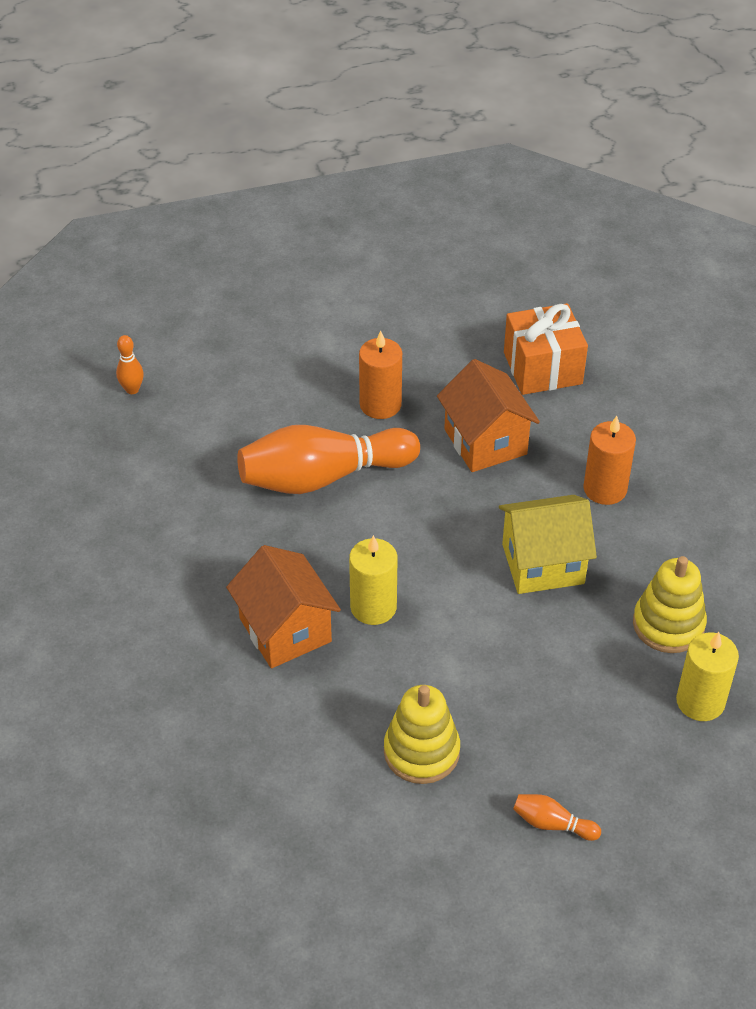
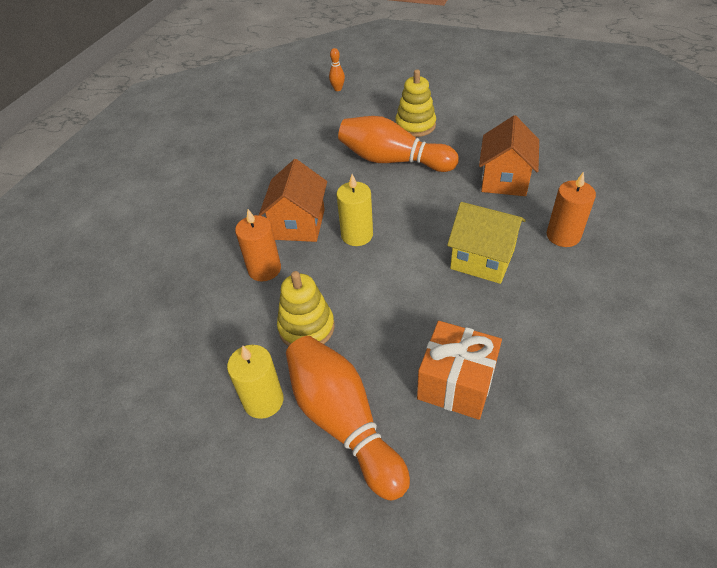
camera: 40 degrees right, 0 degrees up
(380, 404) = (458, 139): orange candle -> orange candle (264, 269)
(542, 368) = (576, 156): orange gift -> orange gift (456, 383)
(552, 824) = (343, 422): orange bowling pin -> orange bowling pin, size x2.43
(668, 624) = (540, 338): yellow stacking toy -> yellow stacking toy (415, 125)
(700, 701) = (522, 402): yellow candle -> yellow candle (263, 400)

